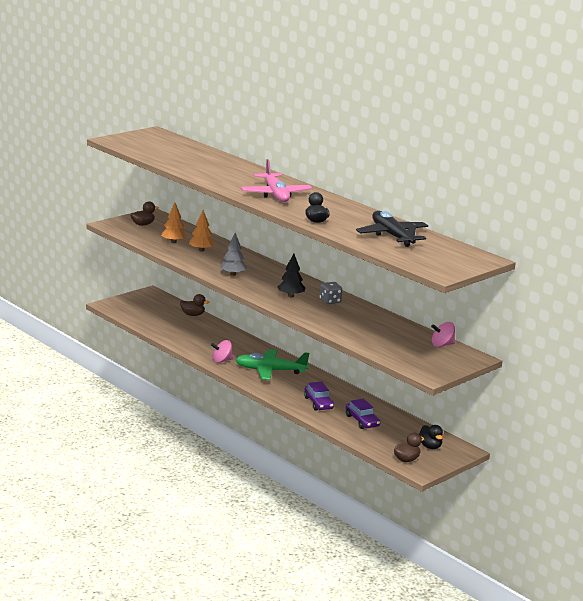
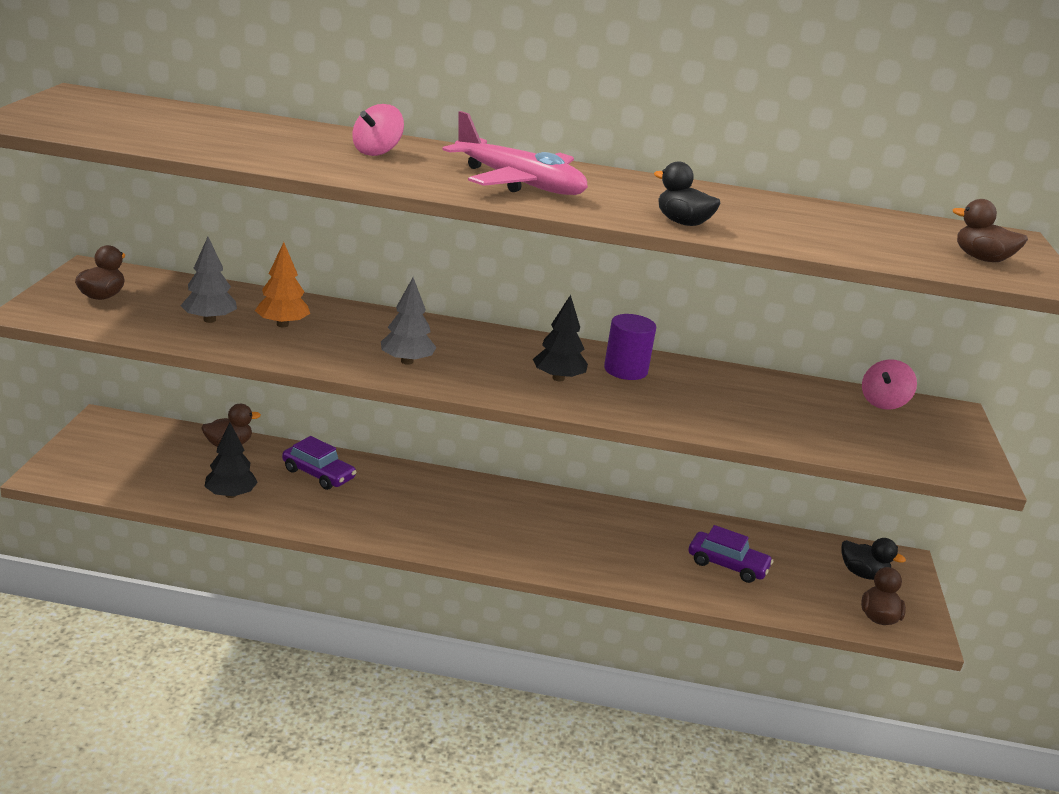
camera: 40 degrees left, 5 degrees up
(170, 331) = (231, 494): none -> black tree
(173, 242) = (209, 320): orange tree -> grey tree
(221, 361) = (388, 527): pink spinning top -> pink spinning top (377, 152)
(270, 371) = (484, 518): green plane -> none
(318, 403) = (630, 556): purple car -> purple car (318, 474)
(330, 301) = (625, 370): grey dice -> purple cylinder
(392, 236) = (830, 225): black plane -> none
(436, 261) = (982, 259): none -> brown duck

